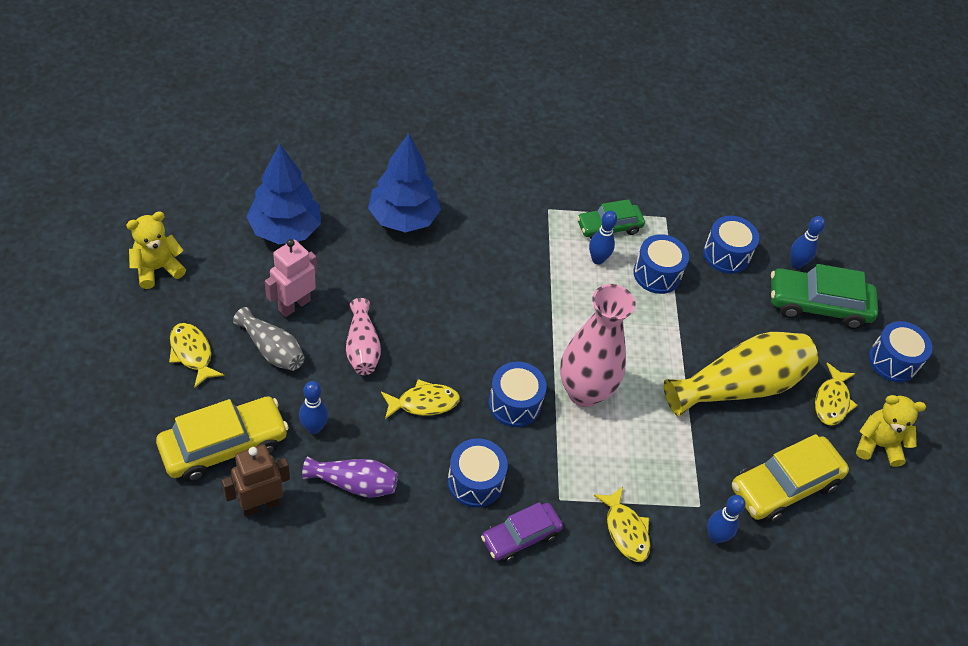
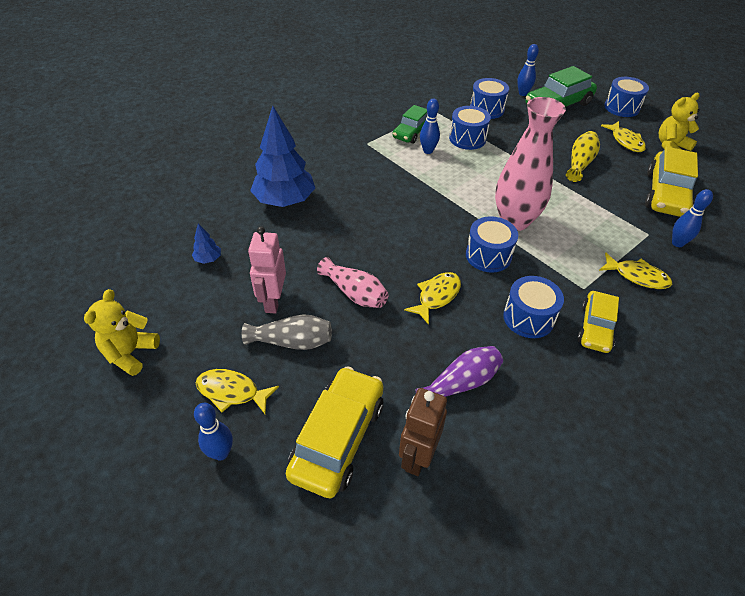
camera: 35 degrees left, 5 degrees down
(285, 230) = (208, 259): blue tree -> blue tree, size x0.41
(314, 428) = (387, 370): blue bowling pin -> blue bowling pin (221, 453)
(520, 537) = (595, 328): purple car -> yellow car
(739, 386) = (580, 163): yellow vase -> yellow vase, size x0.55

